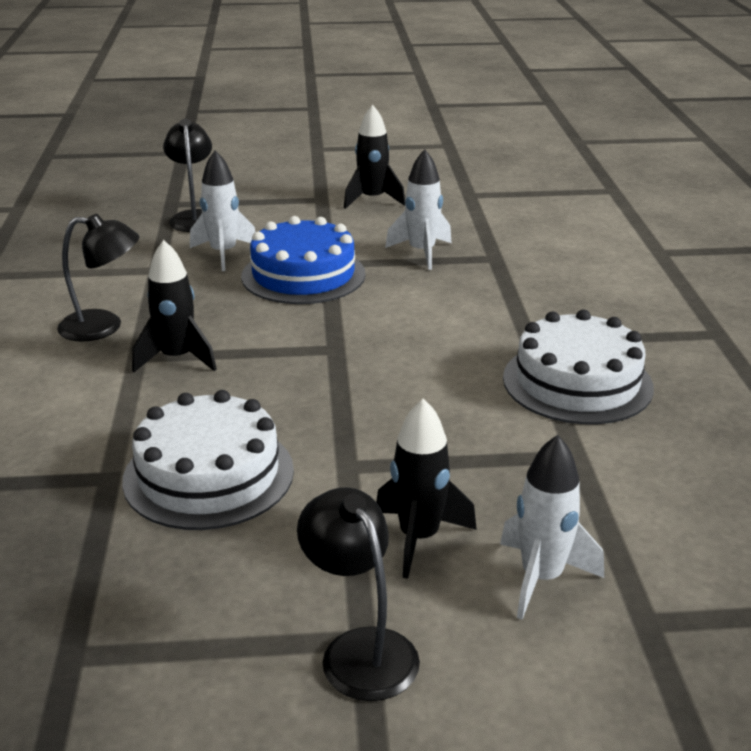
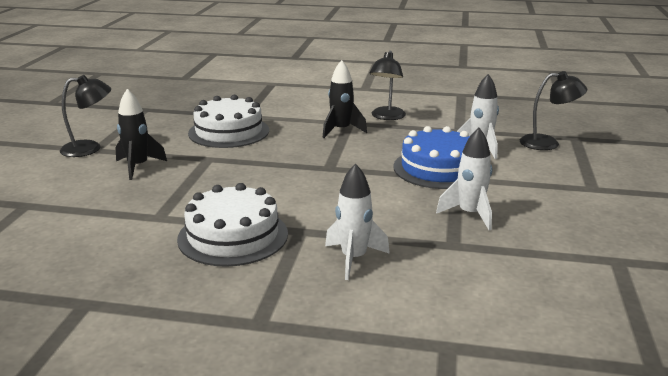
camera: 105 degrees right, 5 degrees down
(372, 200) = (593, 209): black rocket -> none
(541, 578) = (80, 188): white rocket -> white rocket (353, 259)

